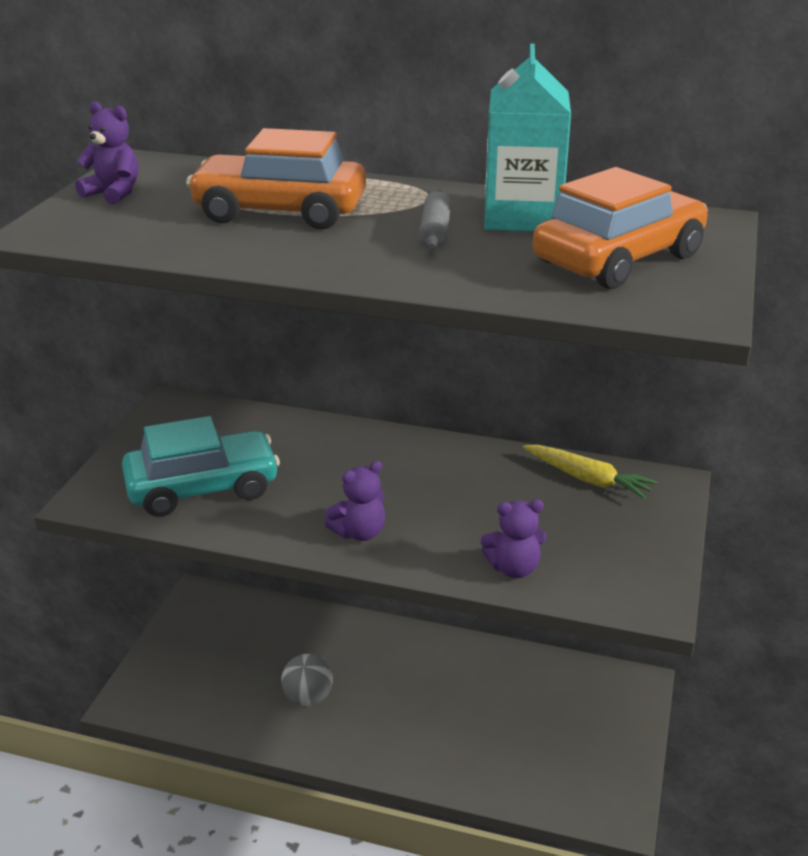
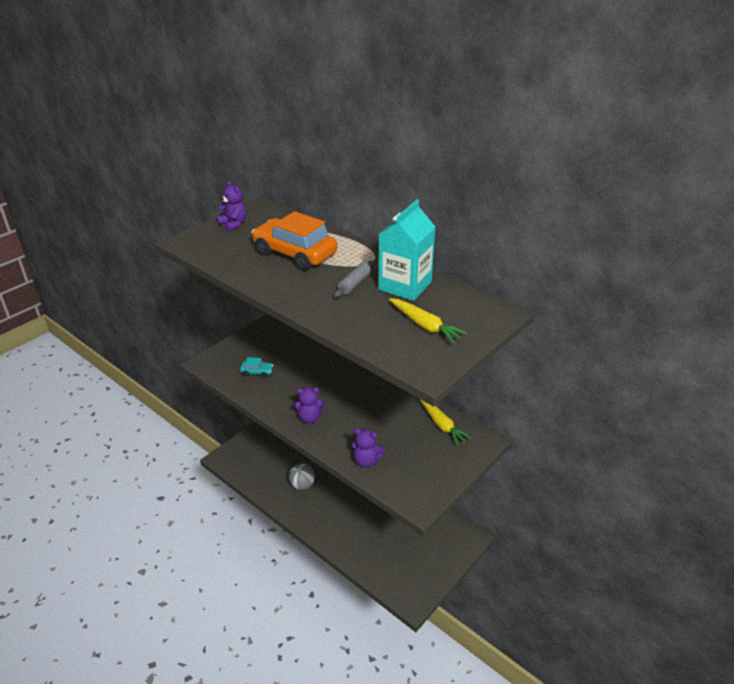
camera: 25 degrees right, 5 degrees up
(203, 488) = (257, 372): turquoise car -> turquoise car, size x0.43
(618, 259) = (425, 326): orange car -> yellow carrot

